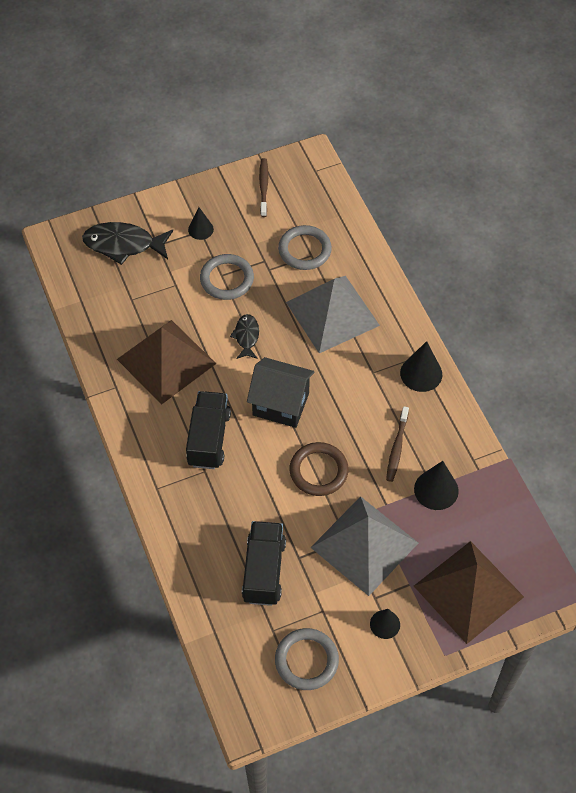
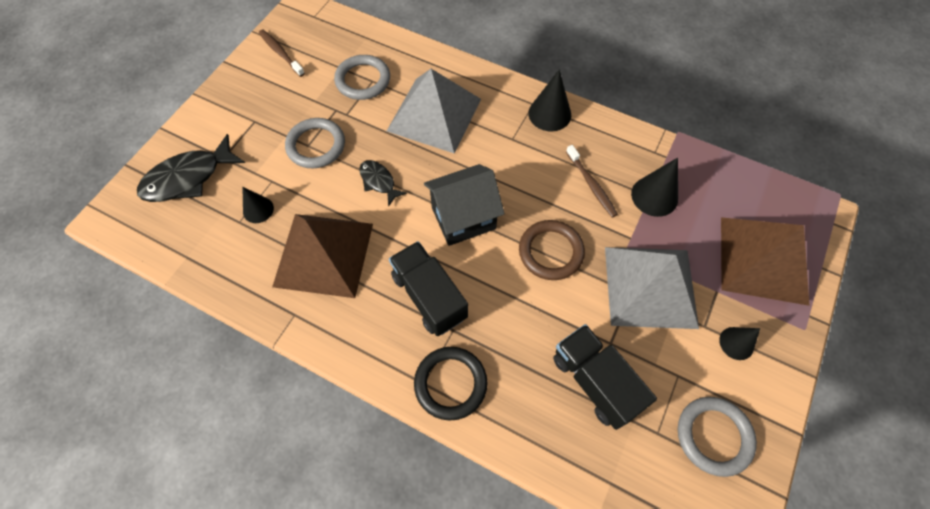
camera: 40 degrees left, 5 degrees up
(172, 501) = (450, 383): none -> black ring
(200, 229) = (253, 119): black cone -> black cone (258, 210)

